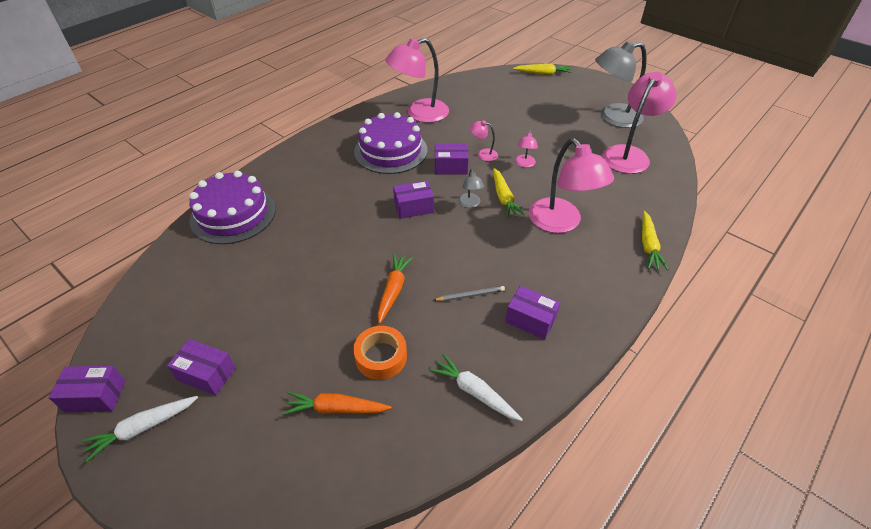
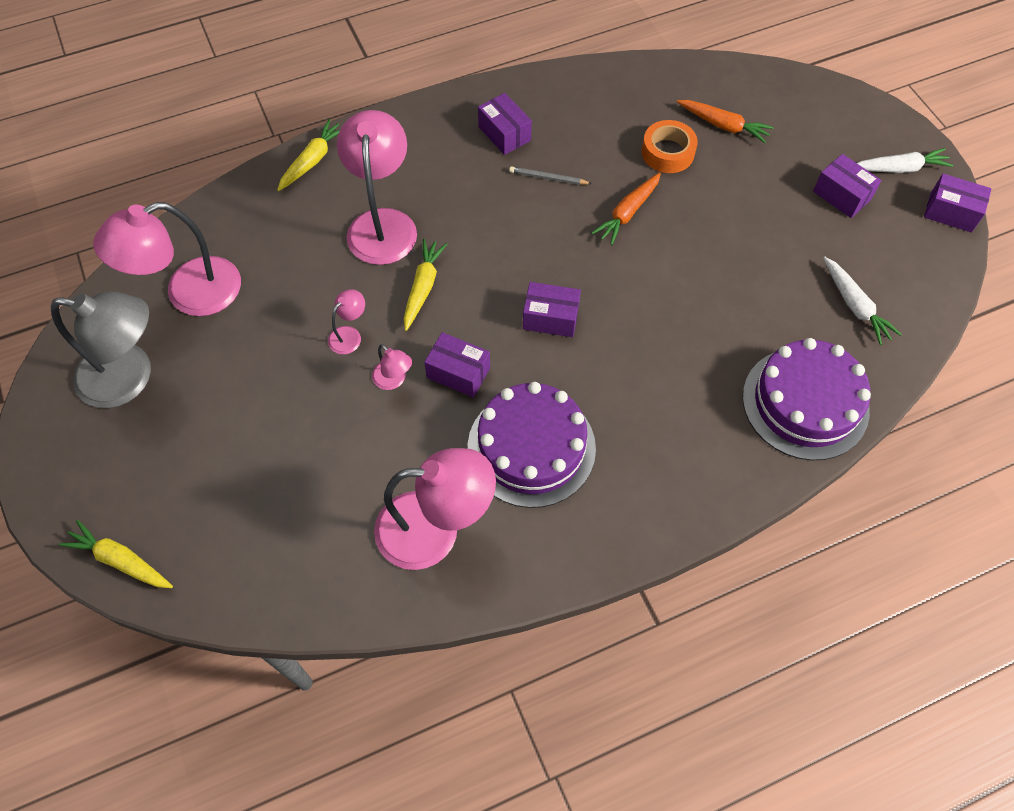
camera: 155 degrees left, 15 degrees up
(470, 204) = (473, 295): grey lamp -> none
(474, 392) = (596, 97): white carrot -> white carrot (855, 306)

